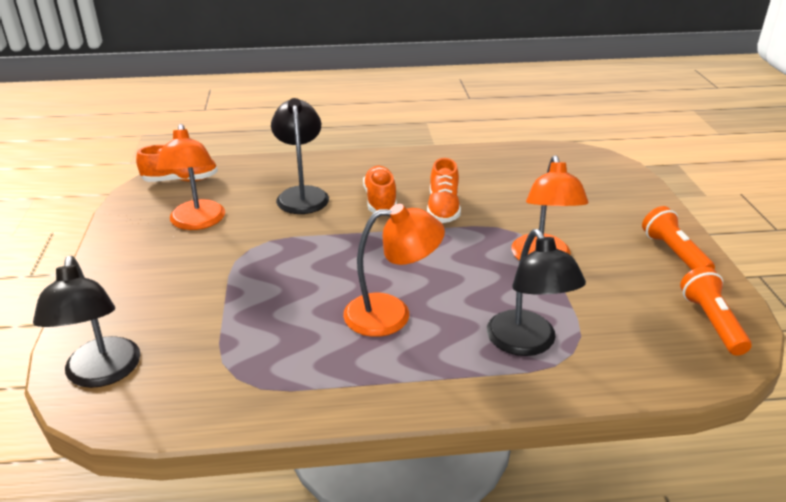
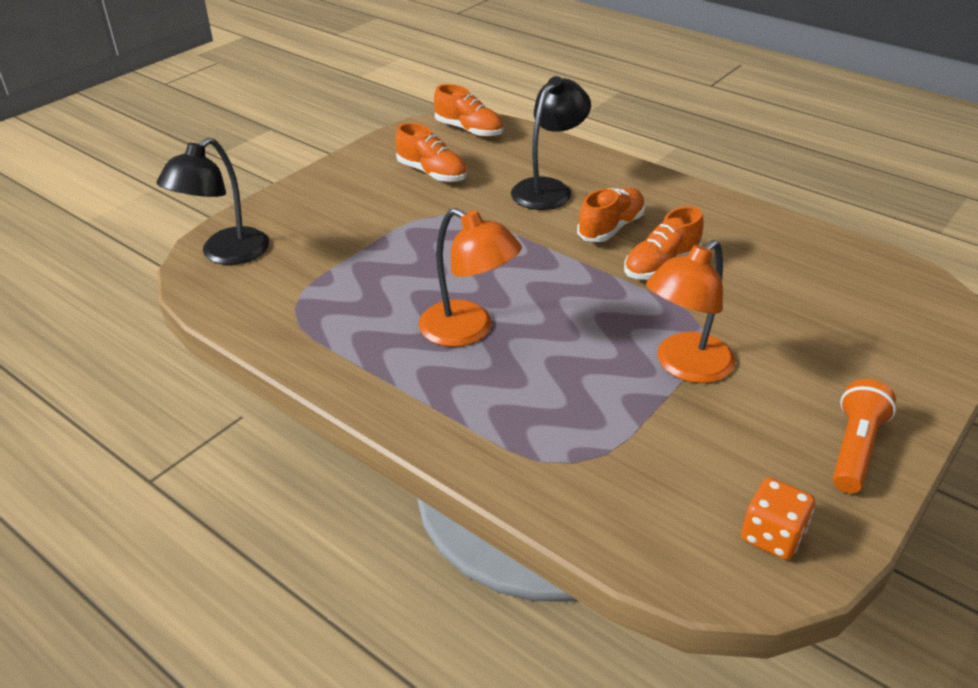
camera: 45 degrees right, 5 degrees up
(197, 222) = (432, 173): orange lamp -> orange shoe
(527, 343) = (543, 427): black lamp -> none
(711, 321) = (772, 536): orange flashlight -> orange dice

